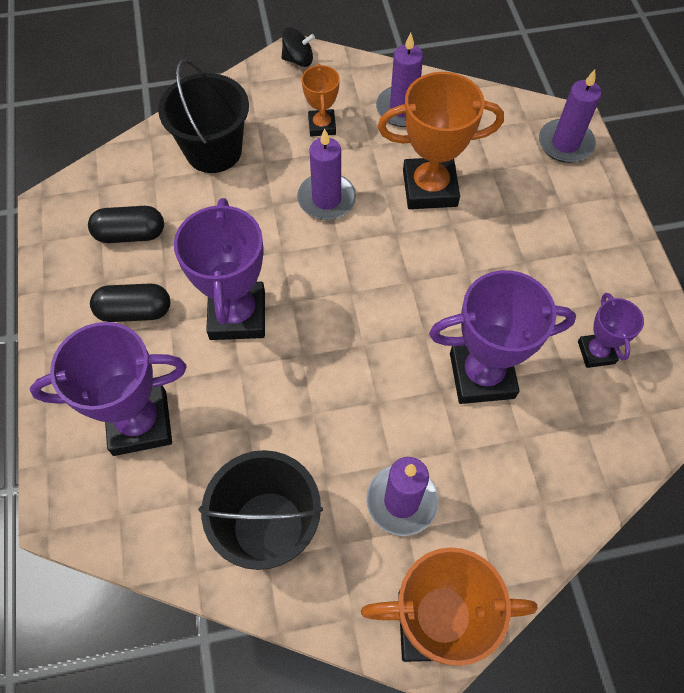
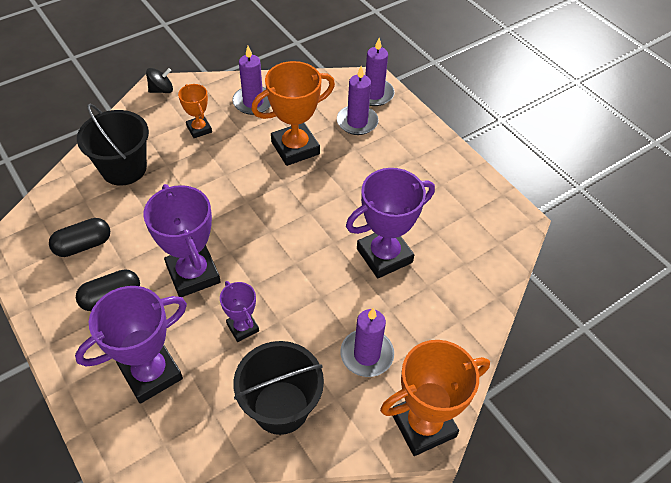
camera: 25 degrees left, 10 degrees down
(326, 199) = (224, 176): purple candle -> purple candle (357, 122)
(596, 352) = (451, 216): purple trophy -> purple trophy (243, 327)

